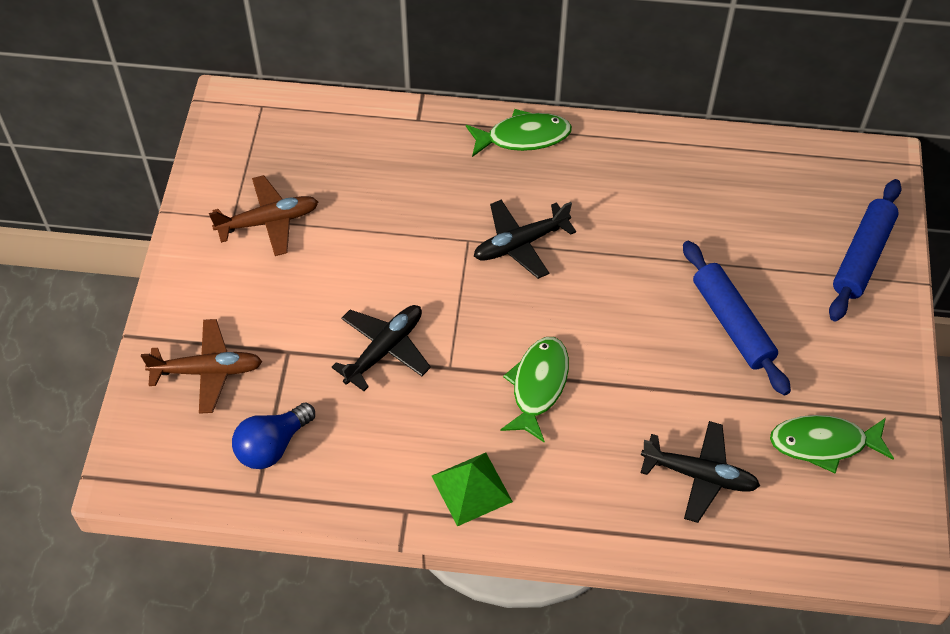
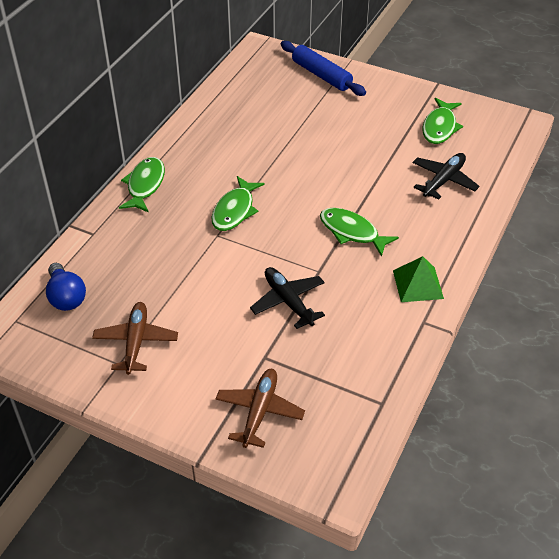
camera: 70 degrees left, 10 degrees down
(272, 446) = (344, 385): blue light bulb -> blue light bulb (66, 297)
(520, 244) = (235, 210): black plane -> green fish
(732, 324) = (343, 137): blue rolling pin -> none

